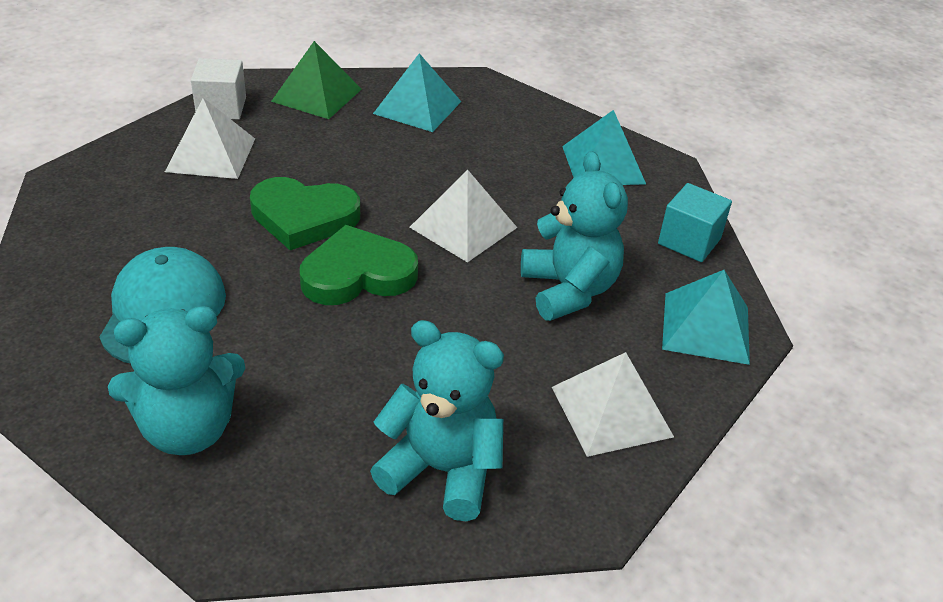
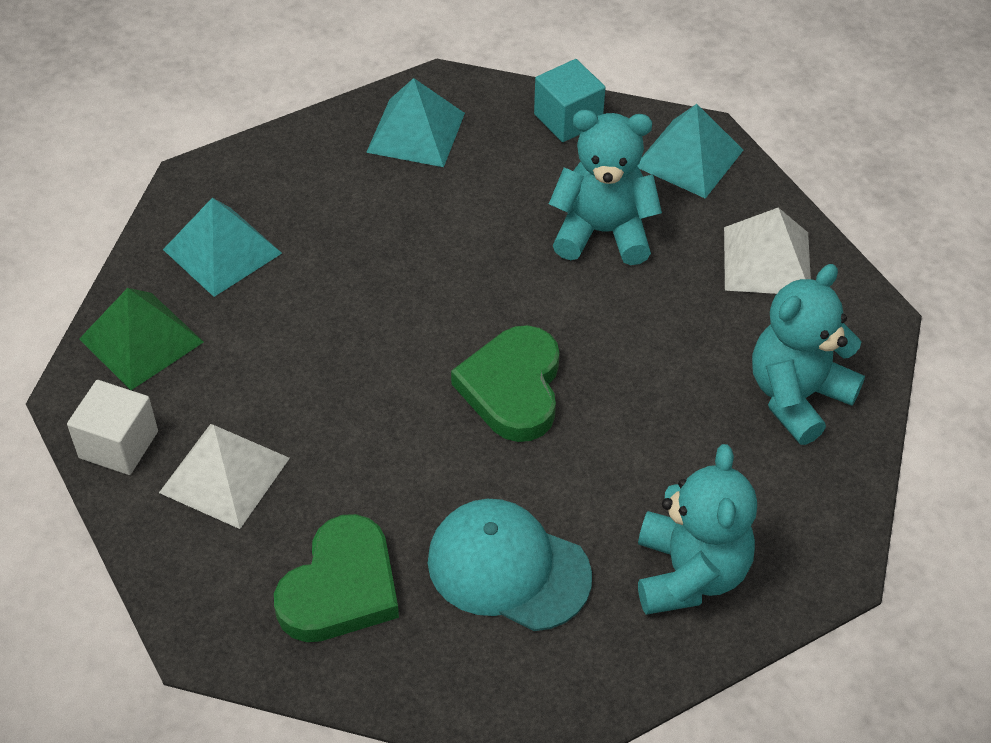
camera: 65 degrees left, 10 degrees up
(304, 217) = (395, 411): green heart -> green heart (341, 587)
(463, 227) = (472, 280): white pyramid -> none

